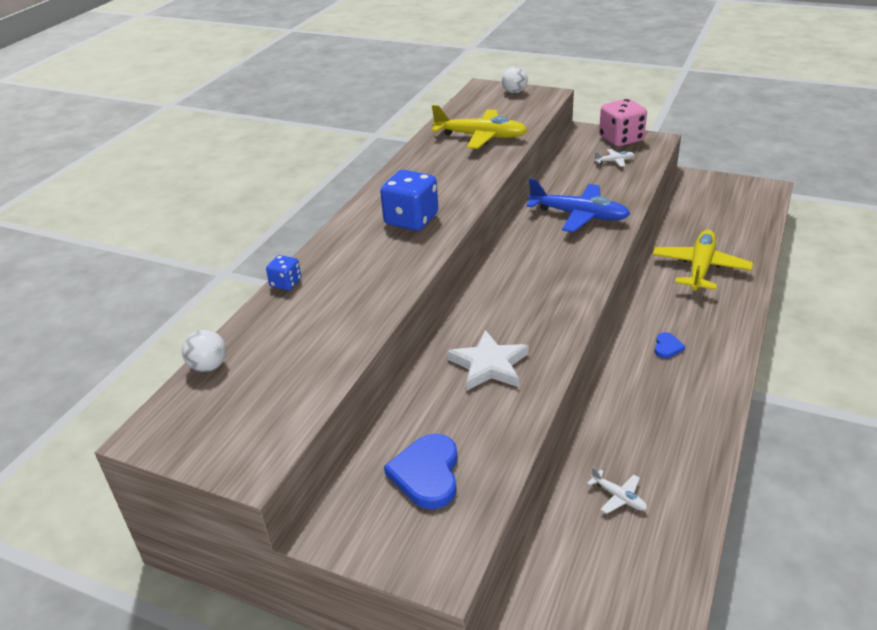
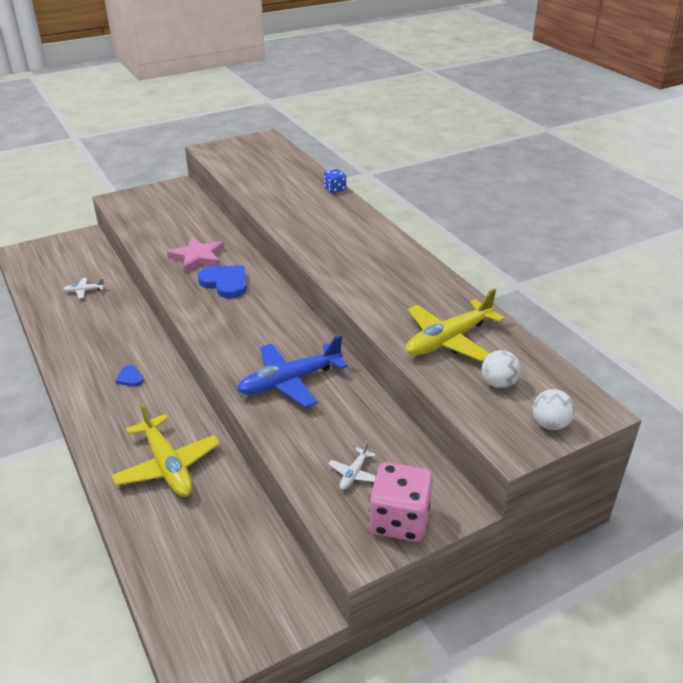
camera: 125 degrees right, 0 degrees up
(208, 366) = (291, 156): white ball -> white ball (498, 383)
(411, 220) = (345, 248): blue dice -> none
(427, 474) = (163, 213): blue heart -> blue heart (225, 283)
(489, 365) = (198, 258): white star -> pink star

